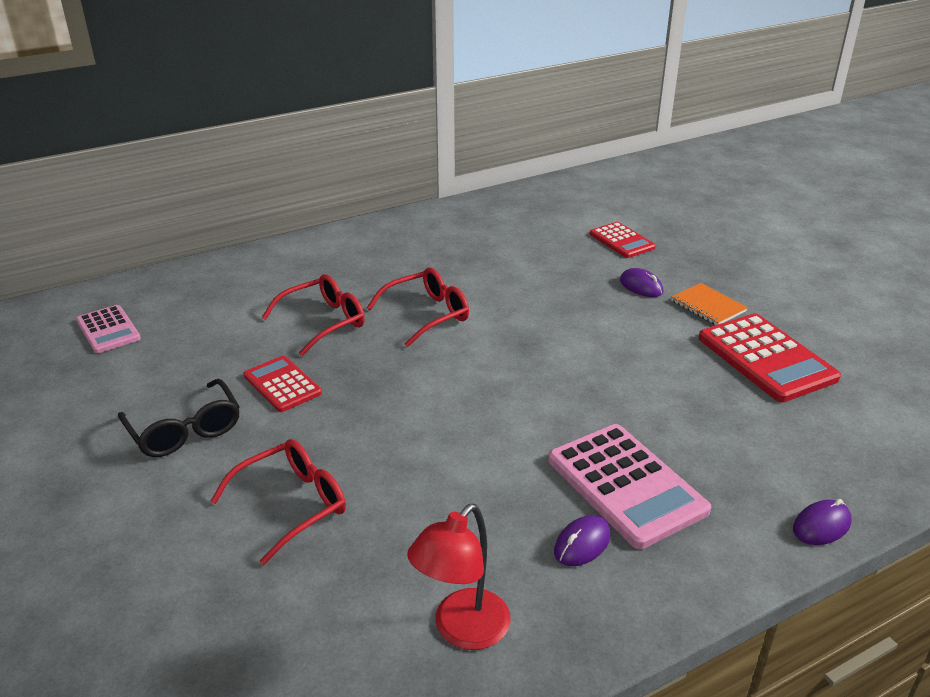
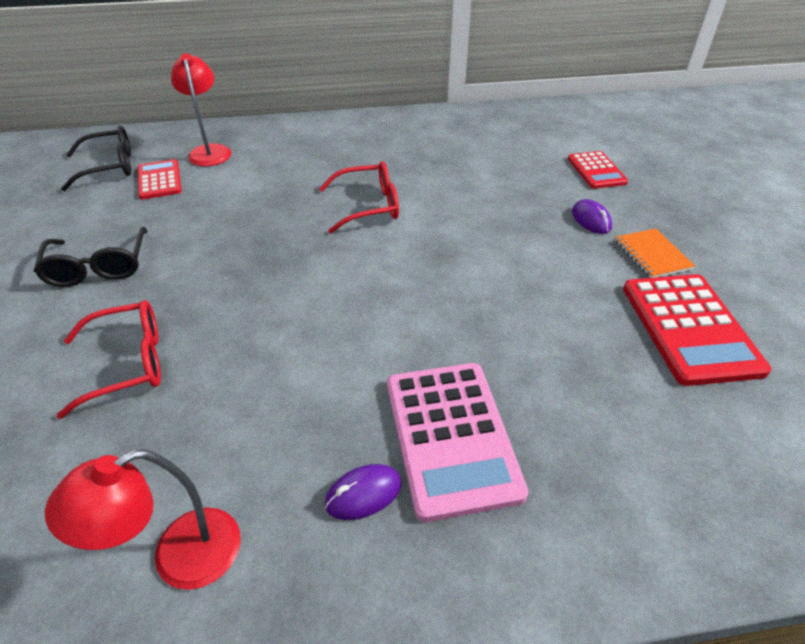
camera: 20 degrees right, 10 degrees up
(108, 330) = (110, 167): pink calculator -> black glasses
(214, 292) = (210, 151): none -> red lamp
(282, 384) = (203, 244): red calculator -> red calculator (159, 180)
(324, 322) = (277, 194): red glasses -> none
(821, 526) = (655, 563): purple mouse -> none

